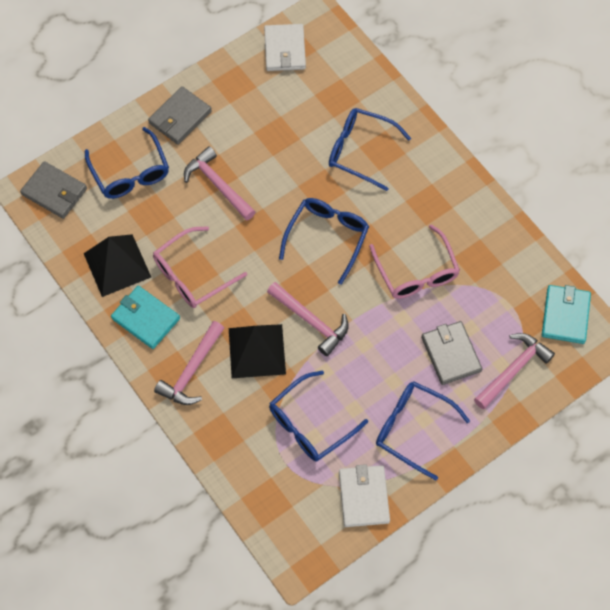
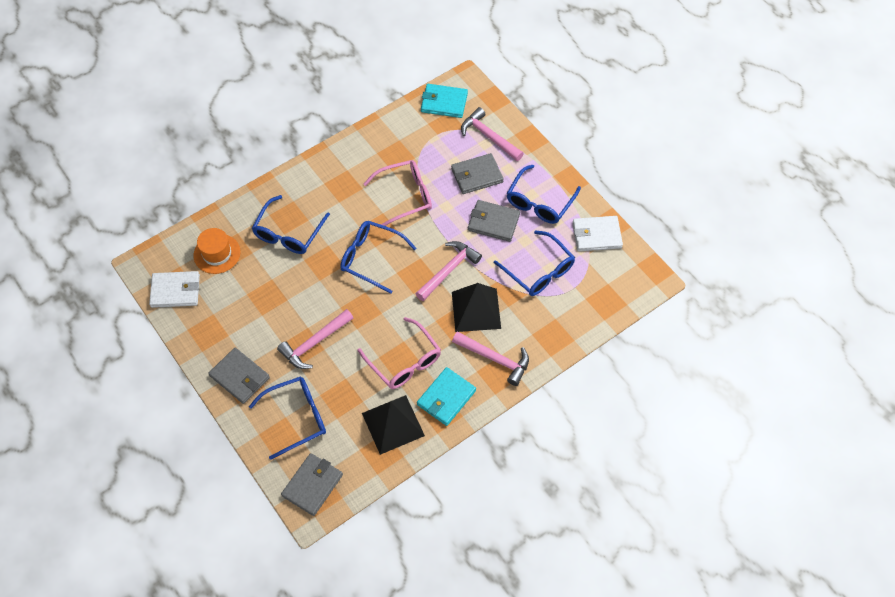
camera: 90 degrees left, 5 degrees down
(332, 83) = (217, 254): none -> orange hat
(380, 372) = (493, 222): none -> grey wallet

